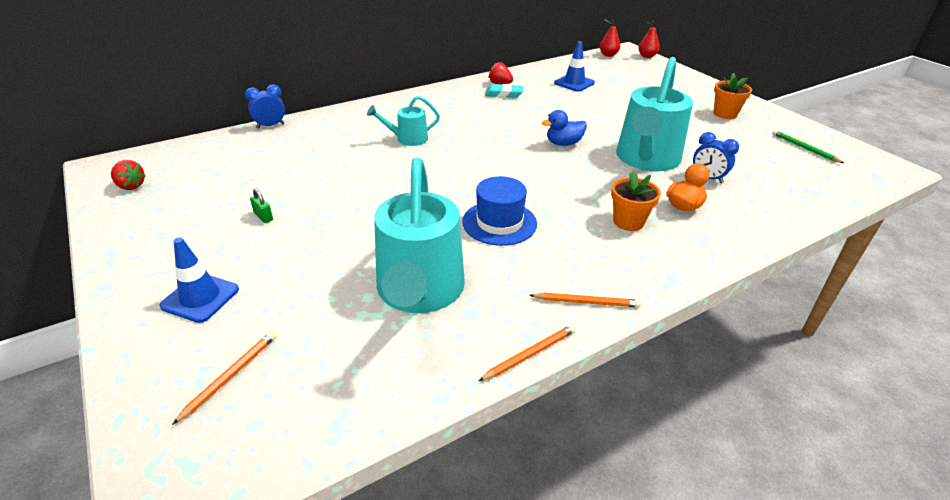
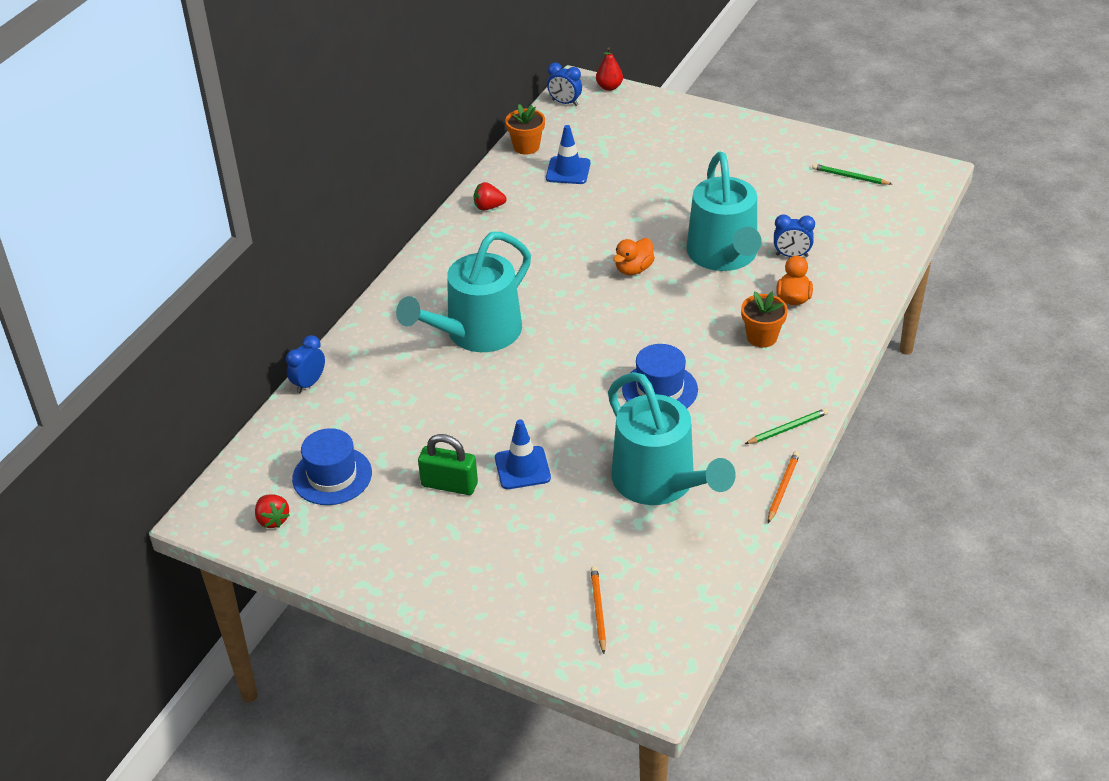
camera: 30 degrees left, 5 degrees up
(130, 186) = (272, 520): red strawberry -> red strawberry turned 60 degrees clockwise
(200, 298) = (497, 575): blue traffic cone -> blue traffic cone (522, 468)
(203, 178) = (332, 476): none -> blue hat
(263, 216) = (449, 485): green padlock -> green padlock, size x2.02
(408, 139) = (476, 333): turquoise watering can -> turquoise watering can, size x2.04
(503, 94) = (509, 222): turquoise eraser -> none
(563, 143) = (633, 269): blue duck -> orange duck
(586, 302) = (787, 428): orange pencil -> green pencil
(608, 55) = (565, 103): red pear -> blue clock
(725, 114) = (753, 156): orange flower pot -> orange flower pot (526, 147)

